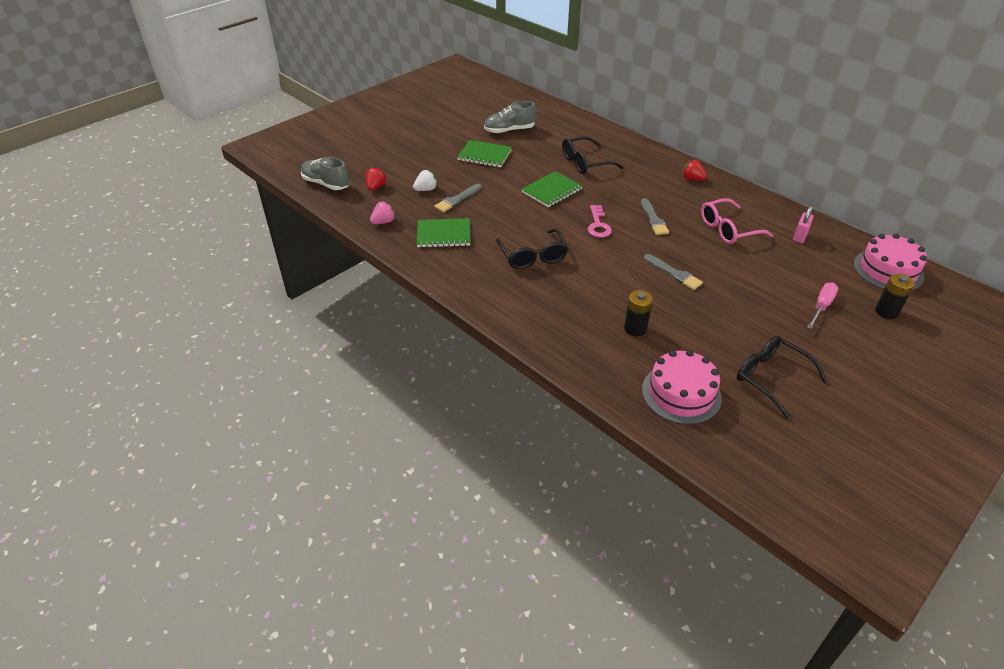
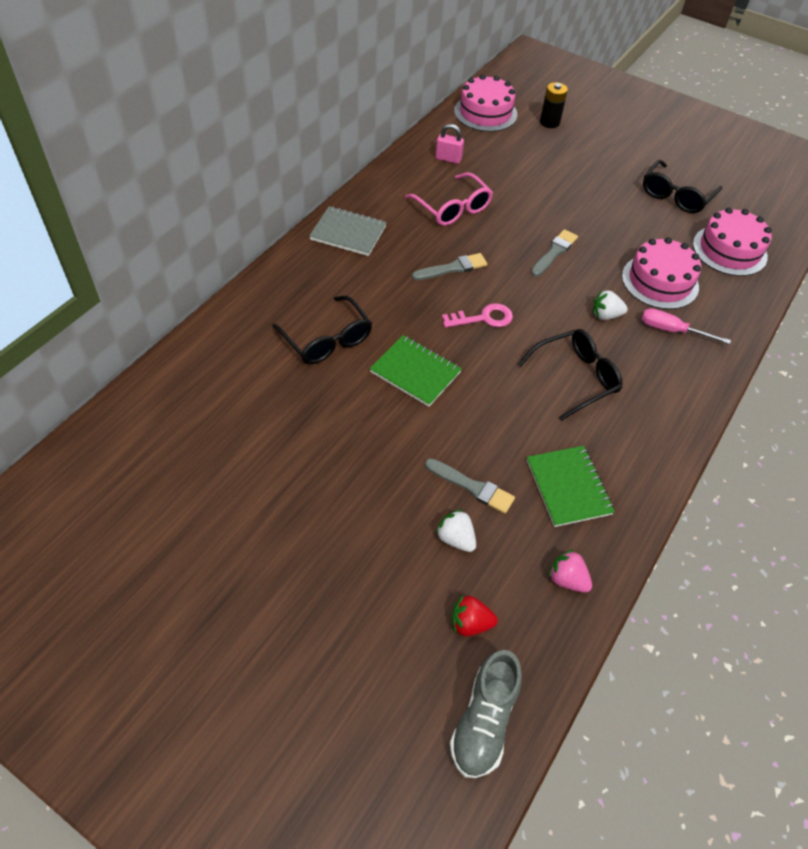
camera: 105 degrees left, 10 degrees up
(484, 155) = (327, 472): green notebook -> none
(509, 130) = (234, 448): grey shoe -> none
(595, 286) = (605, 315): none -> white strawberry
(635, 328) = (660, 281): black battery -> pink cake
(692, 179) = (348, 233): red strawberry -> grey notebook
(821, 306) = (560, 157): pink screwdriver -> pink screwdriver (671, 330)

